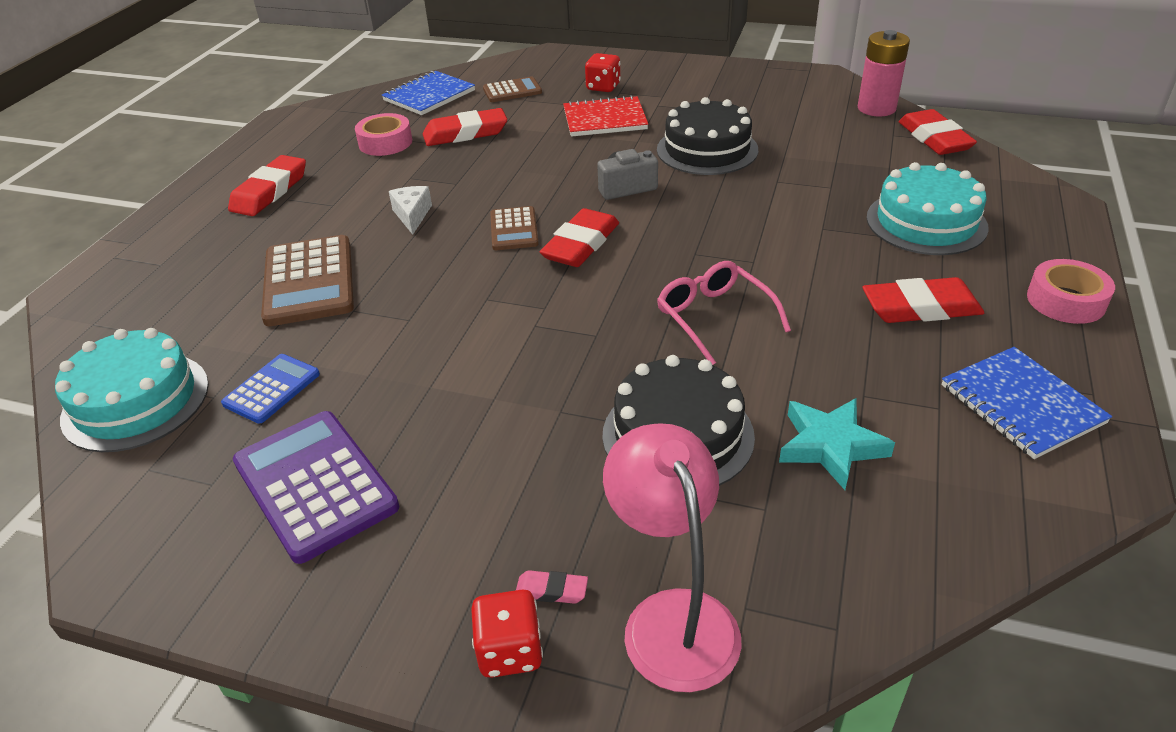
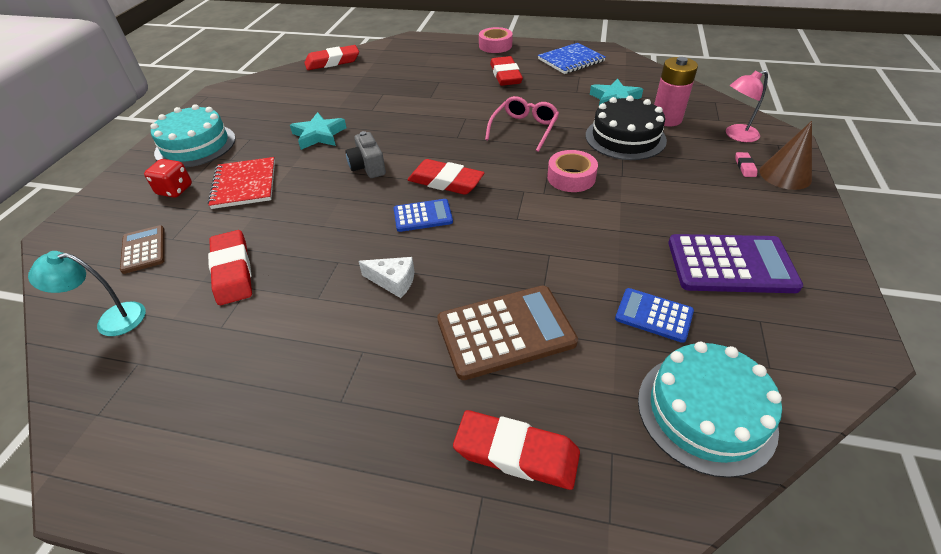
camera: 95 degrees left, 5 degrees up
(270, 191) = (319, 426): red eraser -> red eraser (516, 453)
(315, 485) = (731, 265): purple calculator -> purple calculator turned 135 degrees counterclockwise
(385, 142) = (226, 336): pink tape -> pink tape (571, 177)
(412, 215) = (393, 281): white cheese -> white cheese turned 150 degrees counterclockwise
(429, 95) = (111, 319): blue notebook -> turquoise lamp
(510, 651) = (785, 175): red dice -> brown cone
(514, 229) = (423, 216): brown calculator -> blue calculator
(672, 617) = (736, 135): pink lamp -> pink lamp, size x0.66
(707, 149) = (319, 135): black cake -> turquoise star
(715, 318) = (524, 129): pink glasses -> pink glasses turned 150 degrees clockwise
(876, 108) = (284, 76): pink battery -> pink battery (666, 119)
(926, 222) = (426, 69): turquoise cake -> turquoise cake (195, 145)

